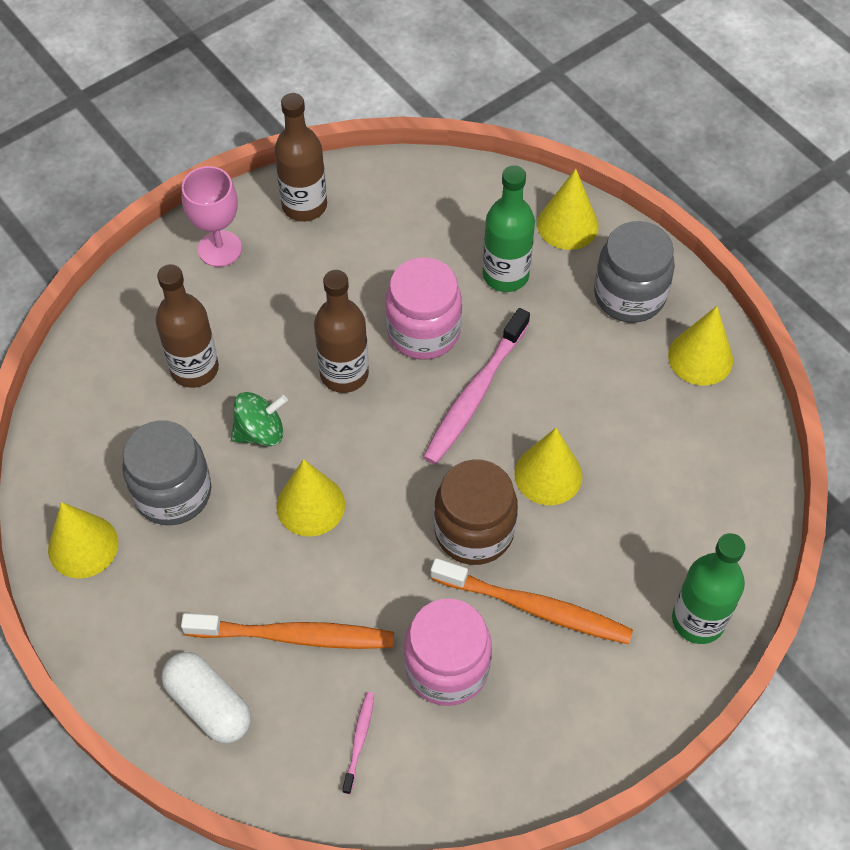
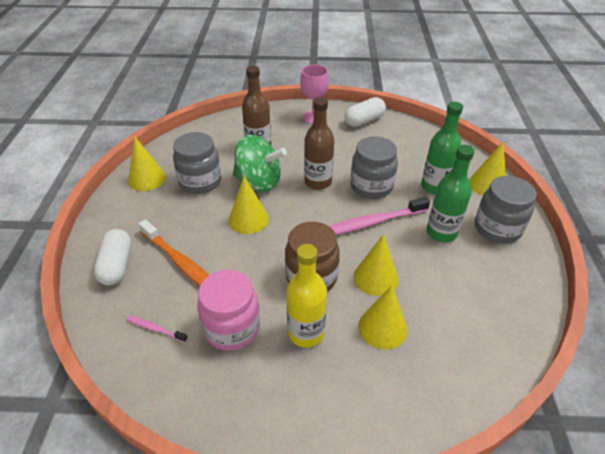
camera: 40 degrees right, 15 degrees down
(260, 432) = (259, 182): green spinning top -> green spinning top, size x1.67
(304, 205) = (364, 121): brown bottle -> white capsule
(359, 741) = (155, 329): pink toothbrush -> pink toothbrush turned 120 degrees counterclockwise
(423, 331) = (371, 186): pink jar -> grey jar
(534, 607) = (306, 332): orange toothbrush -> yellow bottle
(698, 620) = (396, 410): green bottle -> green bottle (441, 232)
(700, 357) = (518, 278): yellow cone -> yellow cone (382, 327)

